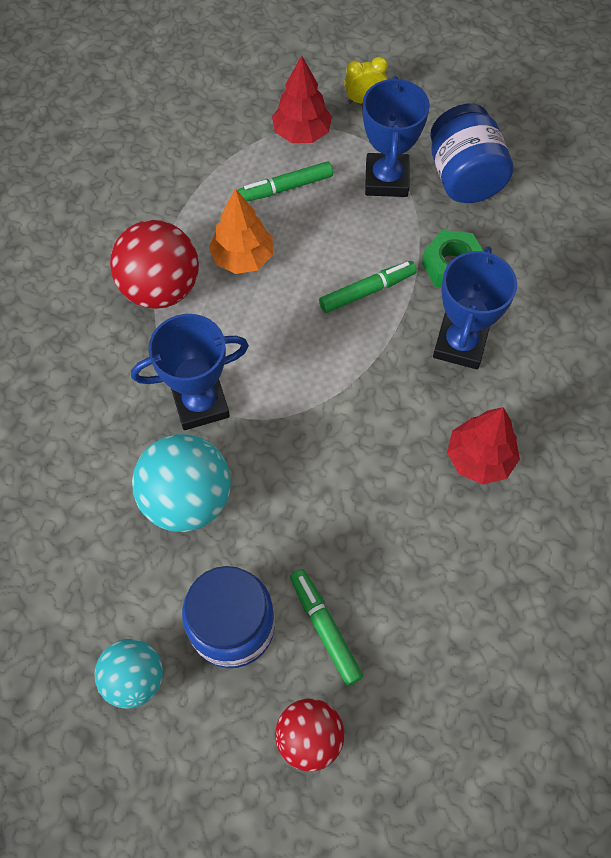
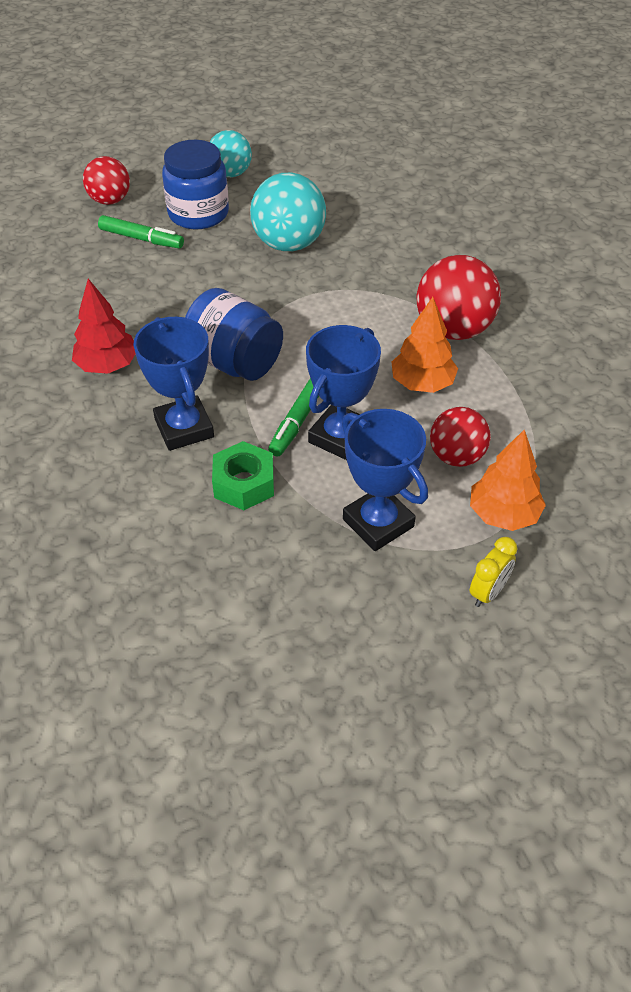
camera: 140 degrees right, 15 degrees down
(200, 403) = (339, 287): blue trophy -> blue trophy (340, 437)
(285, 188) = (456, 456): green marker -> red ball
(302, 133) = (503, 514): red tree -> orange tree
(464, 177) = (307, 576): blue jar -> blue jar (235, 362)

